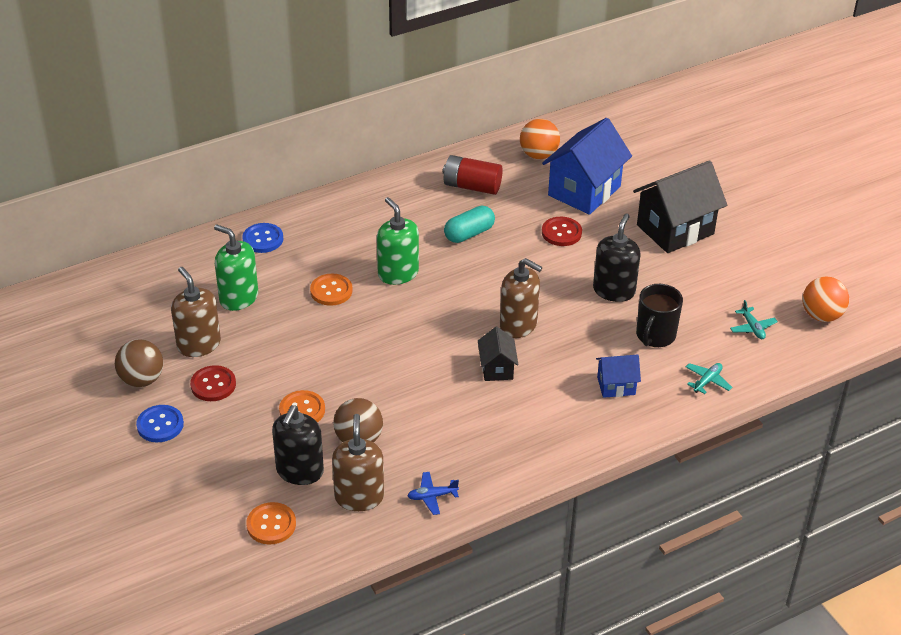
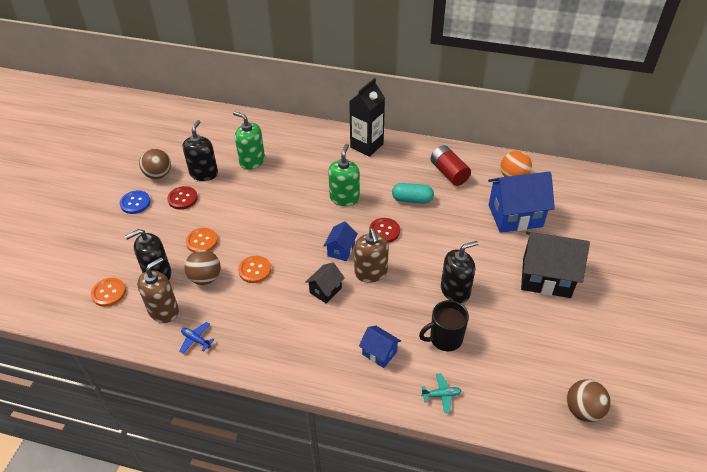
camera: 45 degrees right, 5 degrees up
(199, 344) = (204, 173): brown soap dispenser -> black soap dispenser
(238, 298) = (252, 161): green soap dispenser -> green soap dispenser turned 45 degrees counterclockwise
(263, 239) = (302, 137): blue button -> none
(331, 291) = (299, 186): orange button -> orange button (255, 270)
(349, 207) = (366, 145): none -> black carton
(462, 324) = (341, 250): none -> blue house
(561, 233) = (468, 233): red button -> red button (384, 231)
(752, 328) = (519, 381): turquoise plane -> none
(821, 315) = (583, 410): orange ball -> brown ball

